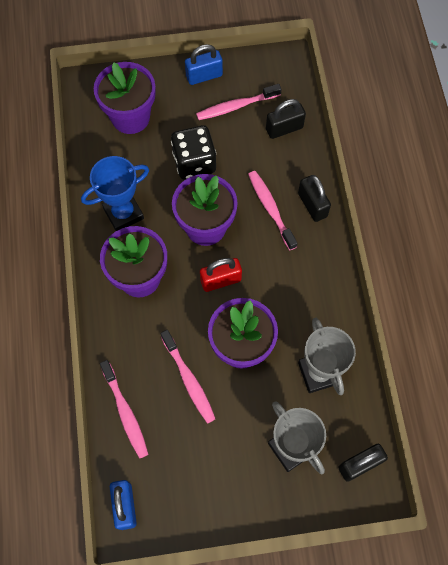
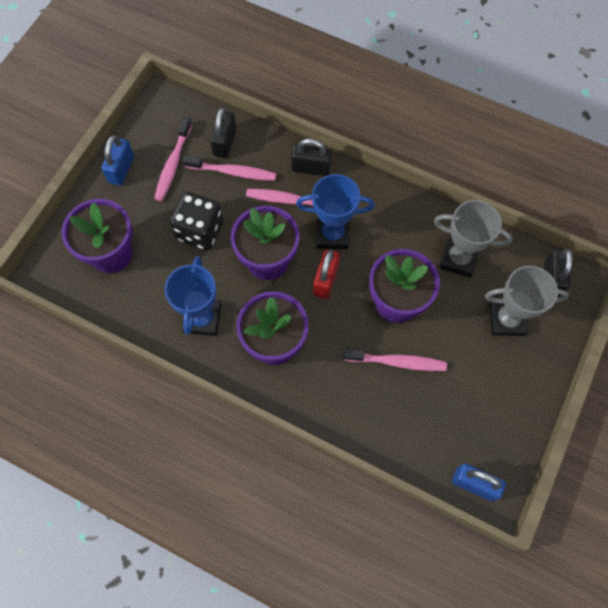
camera: 55 degrees left, 0 degrees up
(125, 412) = (391, 433): pink toothbrush -> pink toothbrush (233, 172)
(265, 260) = (332, 234): none -> blue trophy

